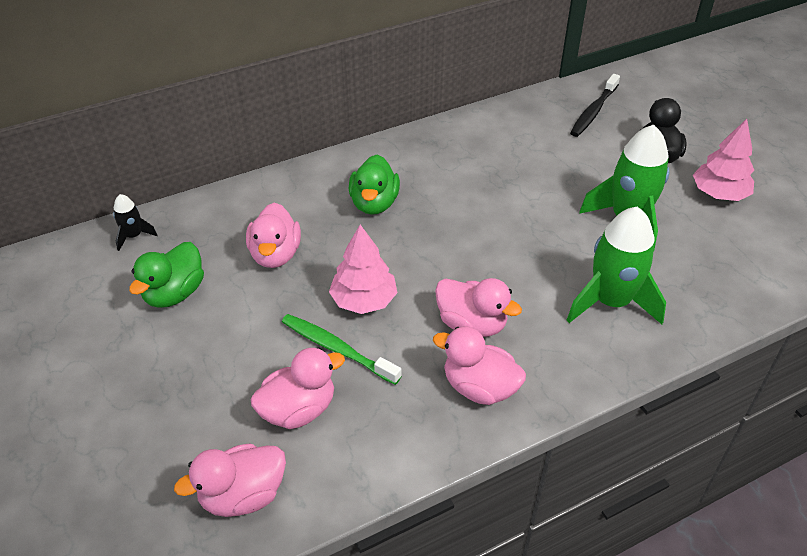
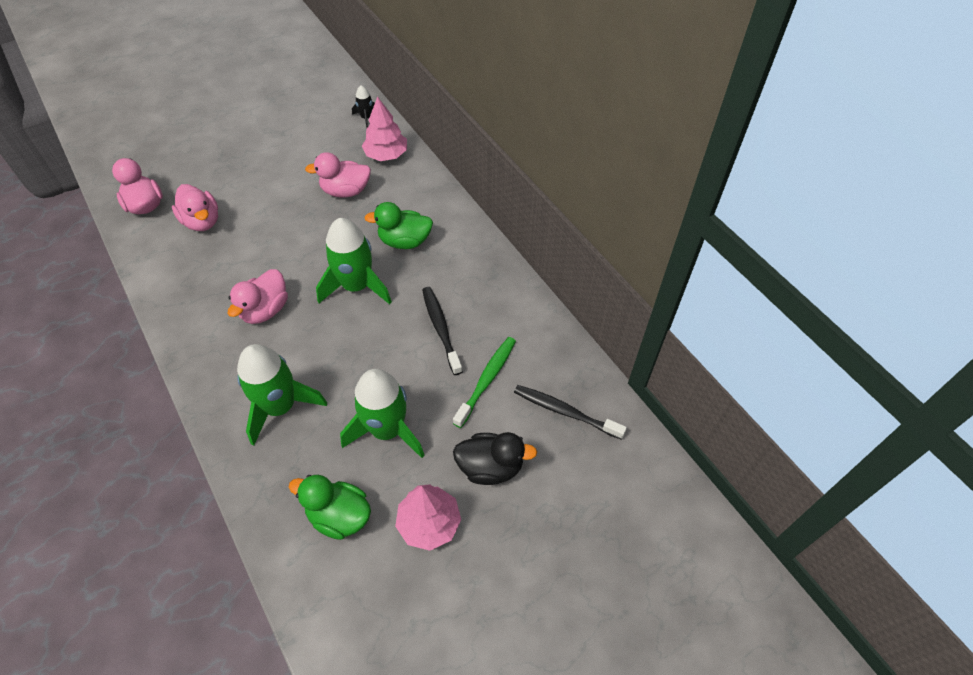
camera: 85 degrees right, 10 degrees up
(174, 293) = (310, 147): green duck -> green duck (339, 516)
(337, 349) = (250, 234): green toothbrush -> green toothbrush (487, 380)
(364, 300) = (295, 244): pink tree -> pink tree (386, 155)
(439, 243) = (356, 286): none -> green rocket
(479, 387) = (204, 316): pink duck -> none
(502, 180) = (440, 329): none -> black toothbrush

